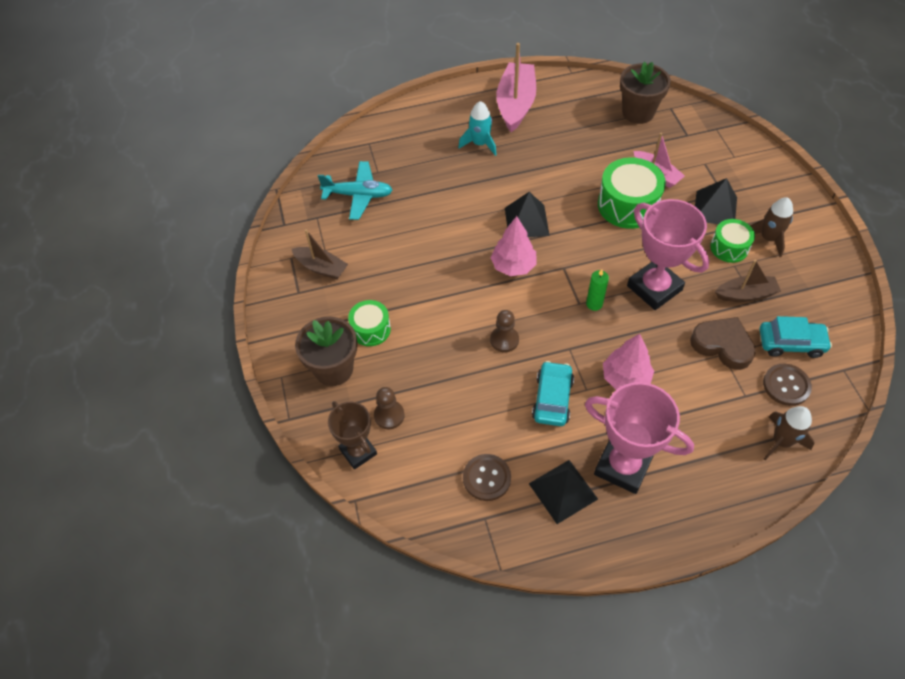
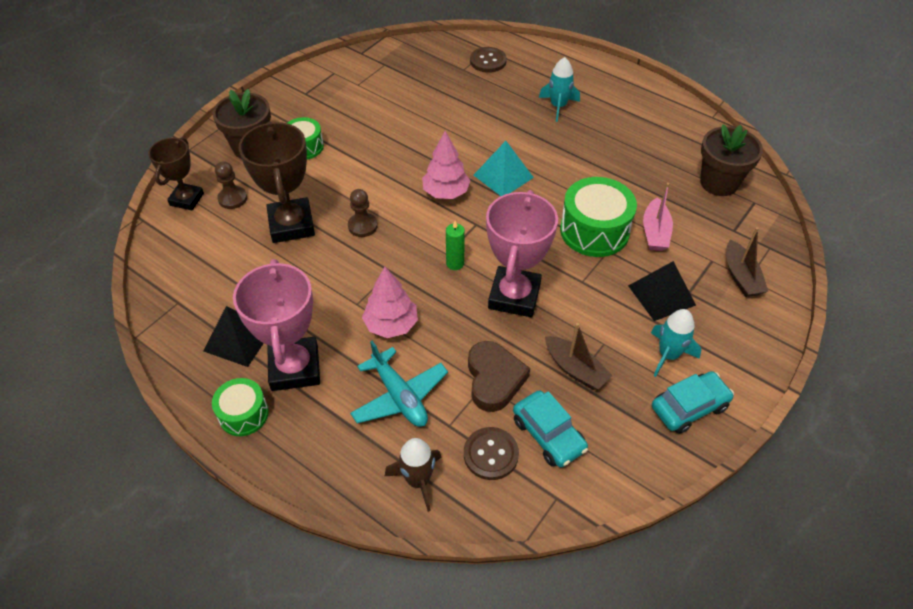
camera: 50 degrees right, 5 degrees down
(321, 268) = (339, 92): brown boat -> brown boat (741, 276)
(358, 195) = (428, 72): turquoise plane -> turquoise plane (399, 396)
(460, 388) = (291, 225): none -> brown trophy
(486, 478) = (216, 284): brown button -> brown button (488, 61)
(515, 104) = (629, 103): pink boat -> none
(526, 221) = (503, 176): black pyramid -> turquoise pyramid
(552, 399) = (327, 286): turquoise car -> turquoise car (689, 407)
(729, 247) = (622, 329): green drum -> green drum (243, 414)
(768, 238) = (668, 355): brown rocket -> turquoise rocket

